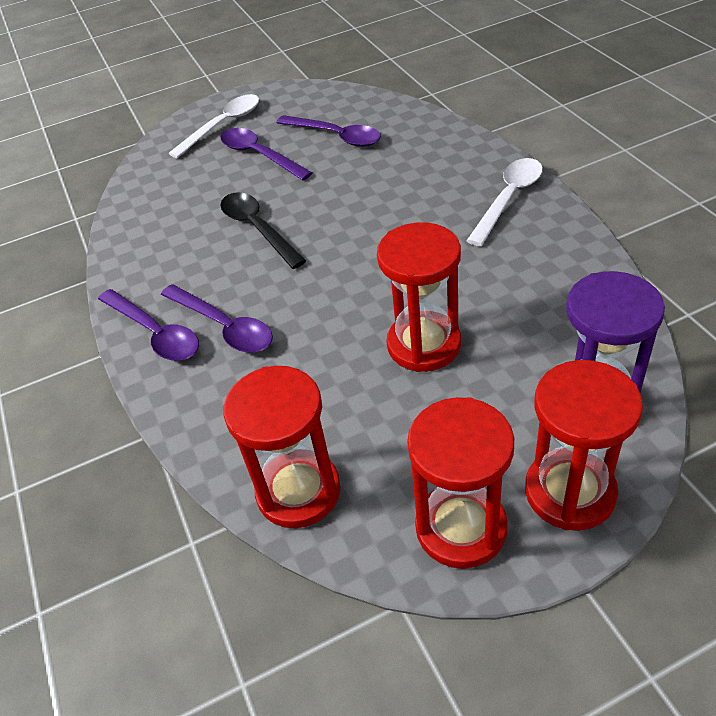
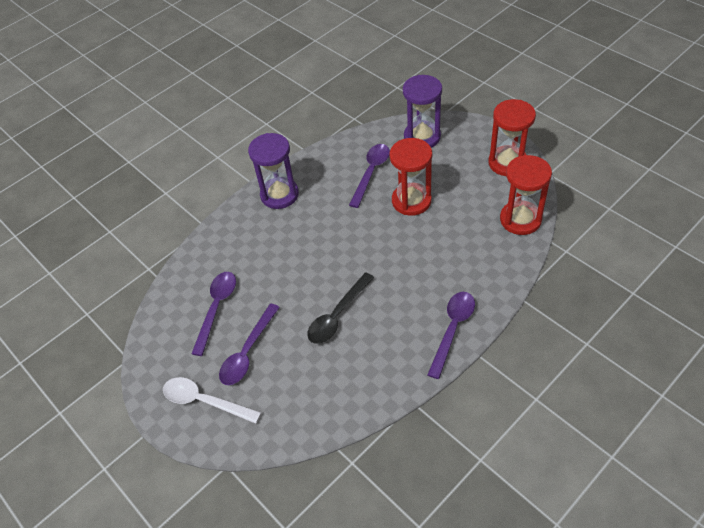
camera: 110 degrees left, 5 degrees up
(224, 326) = (433, 295): purple spoon -> purple spoon (371, 173)
(508, 199) = (279, 195): white spoon -> purple hourglass
(570, 492) = (473, 136): red hourglass -> none

